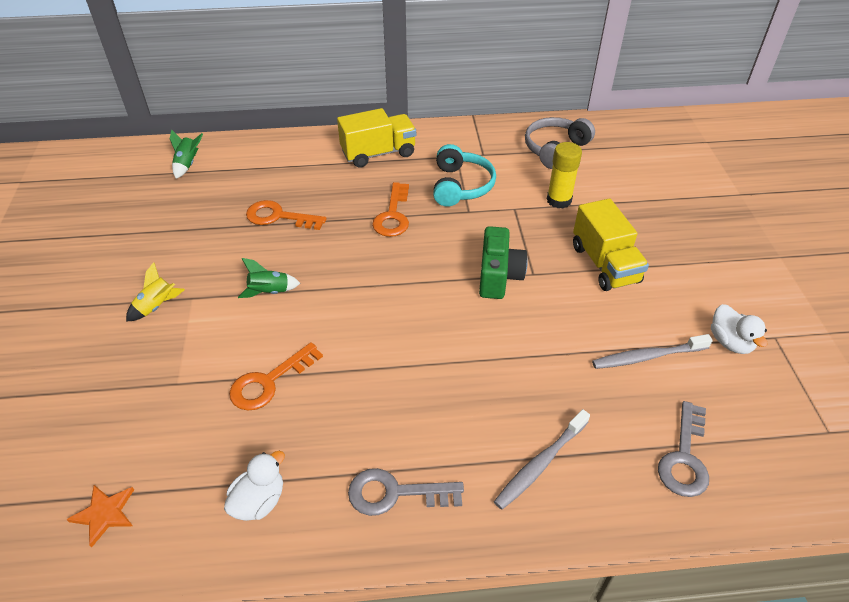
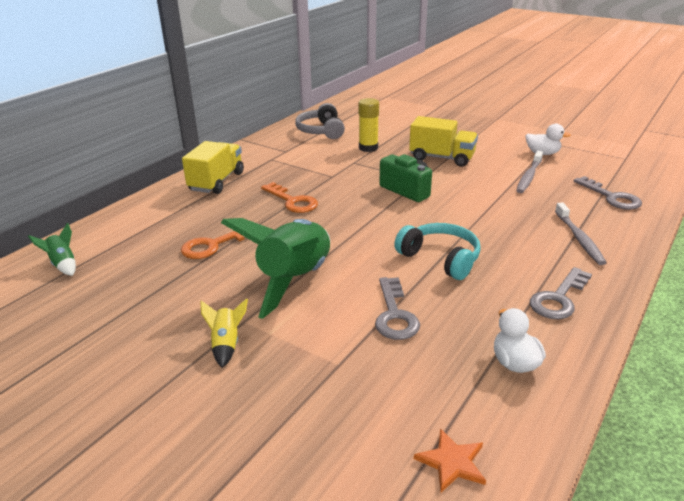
camera: 50 degrees left, 15 degrees down
(269, 292) = (295, 280): green rocket -> green rocket, size x2.36
(269, 382) = (394, 315): orange key -> grey key
(461, 186) = (303, 169): turquoise headphones -> turquoise headphones (440, 258)

